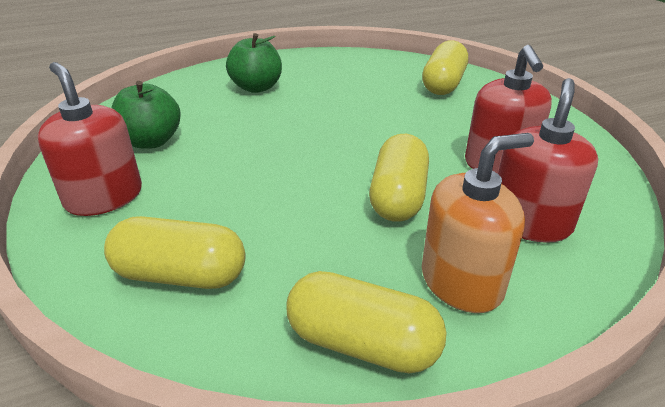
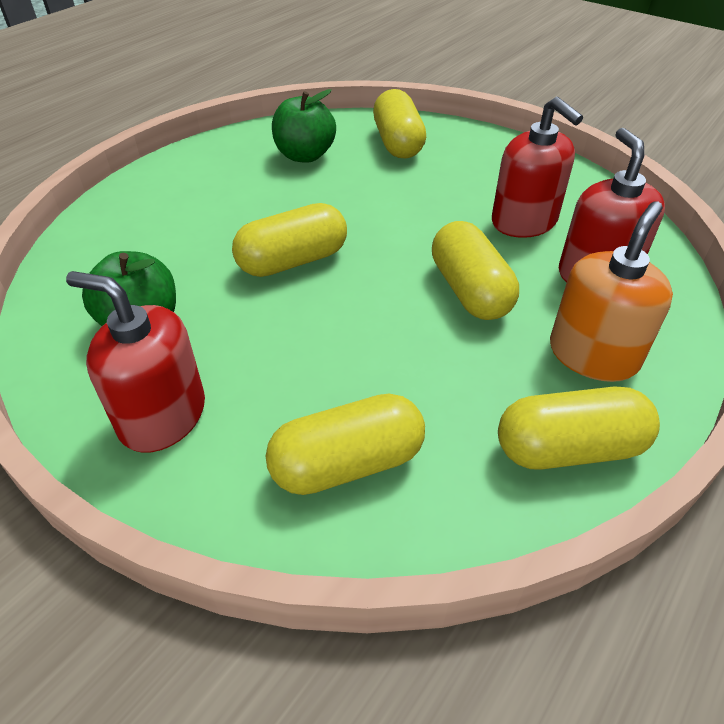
camera: 30 degrees left, 10 degrees up
(256, 87) = (197, 207): green apple -> green apple (305, 155)
(284, 136) = (292, 261): none -> yellow capsule

